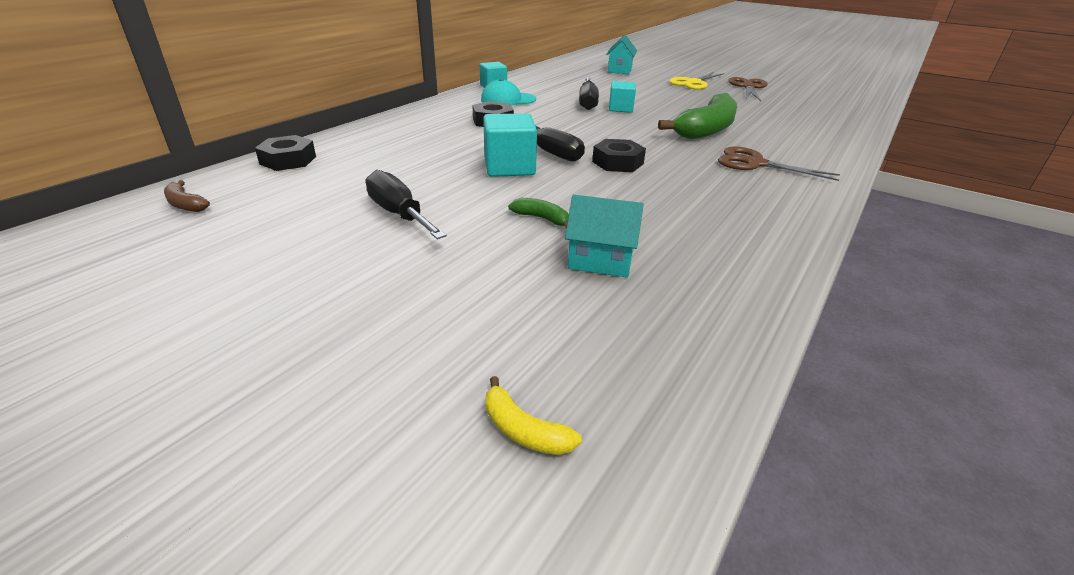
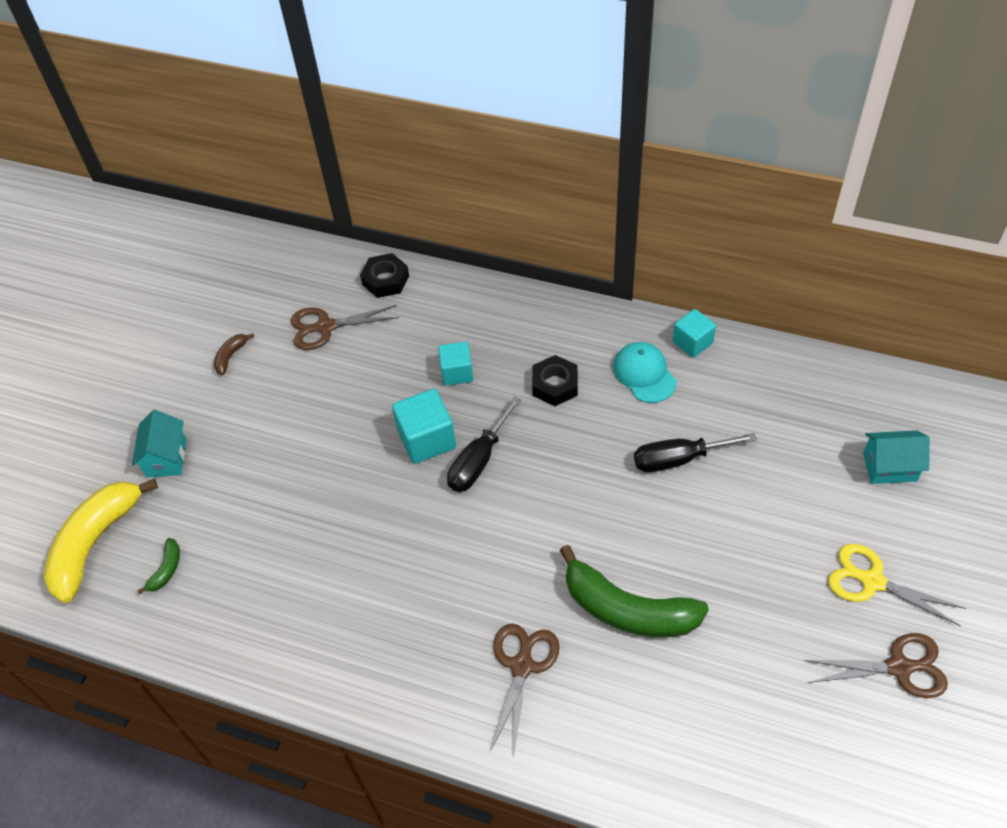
camera: 80 degrees right, 20 degrees up
(185, 204) = (289, 270): brown banana -> brown banana (231, 356)
(307, 194) = (325, 327): none -> brown scissors
(399, 214) = (309, 397): black screwdriver -> none
(523, 430) = (95, 542): yellow banana -> yellow banana, size x2.36
(542, 218) = (327, 492): green banana -> green banana (166, 569)
(600, 260) = (268, 547): turquoise house -> turquoise house (166, 458)
(617, 162) = (473, 527): black nut -> none
(620, 108) = (671, 501): turquoise cube -> turquoise cube (457, 372)

